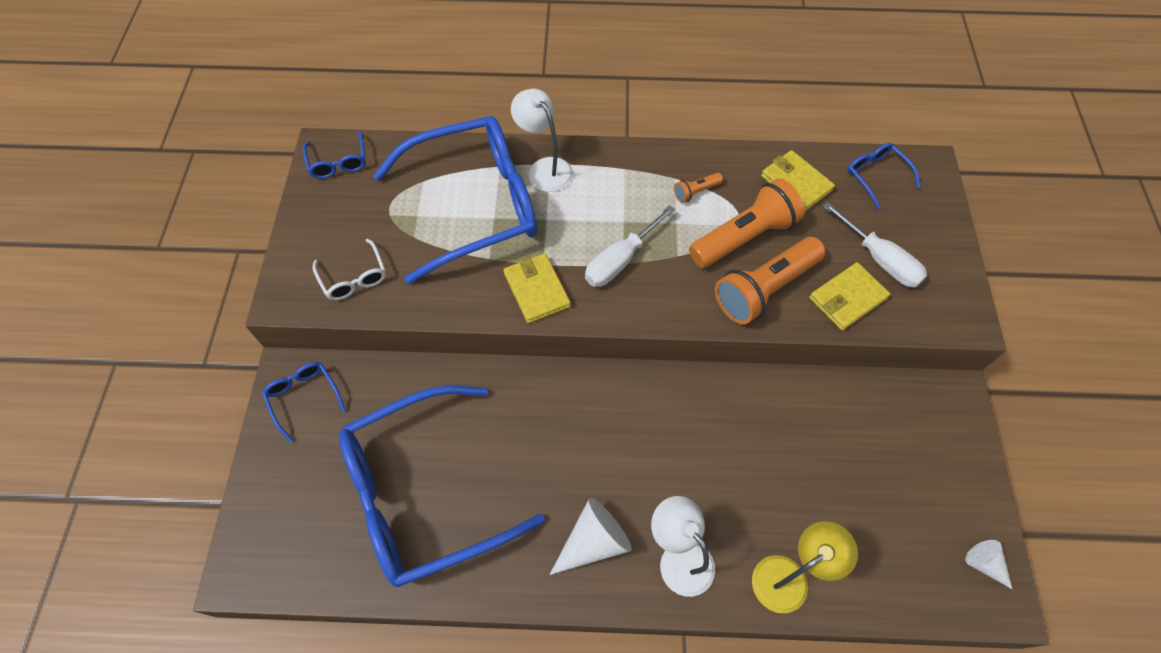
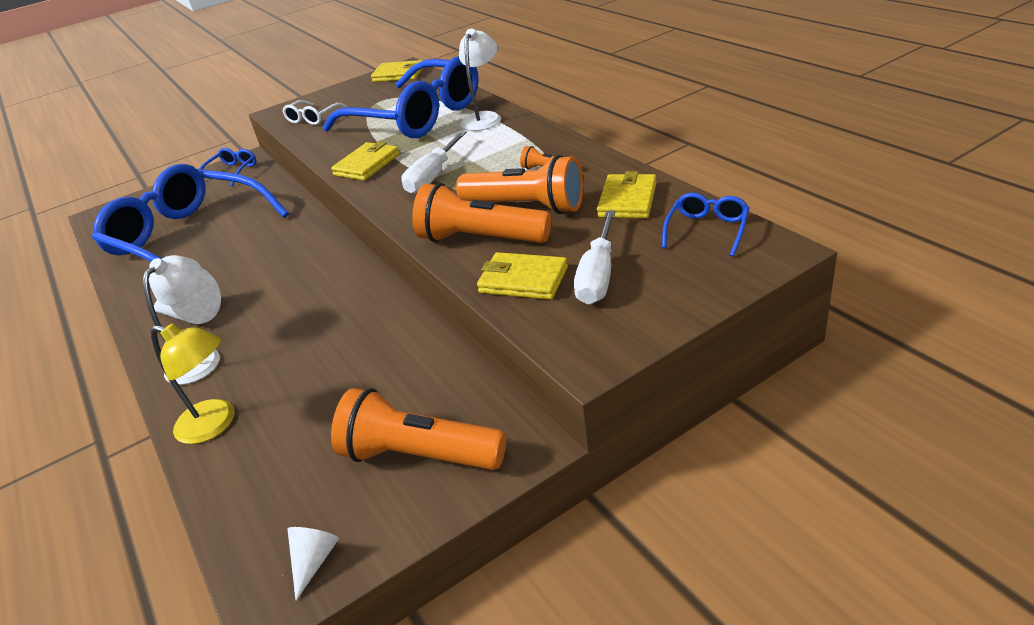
camera: 60 degrees right, 25 degrees down
(338, 162) = (399, 74): blue glasses -> yellow wallet
(621, 260) = (433, 176): white screwdriver -> white screwdriver turned 75 degrees counterclockwise
(924, 458) = (419, 455): none -> orange flashlight

